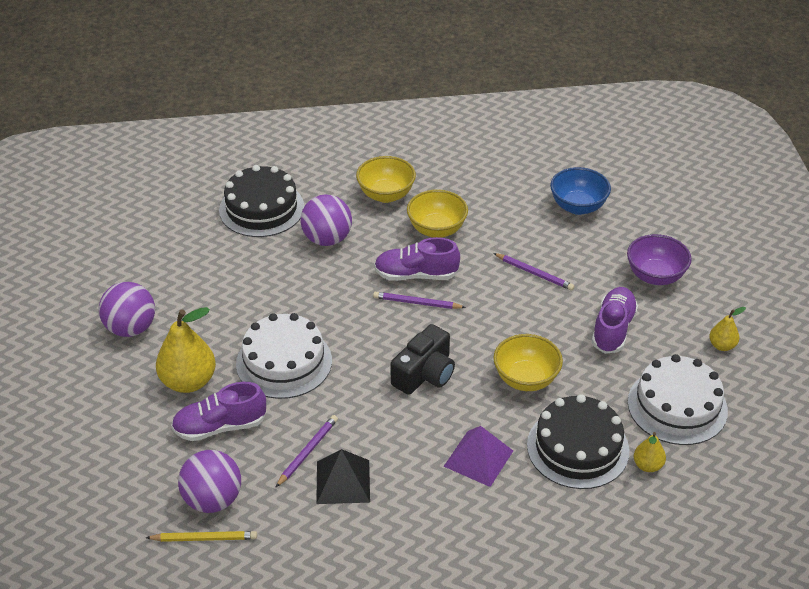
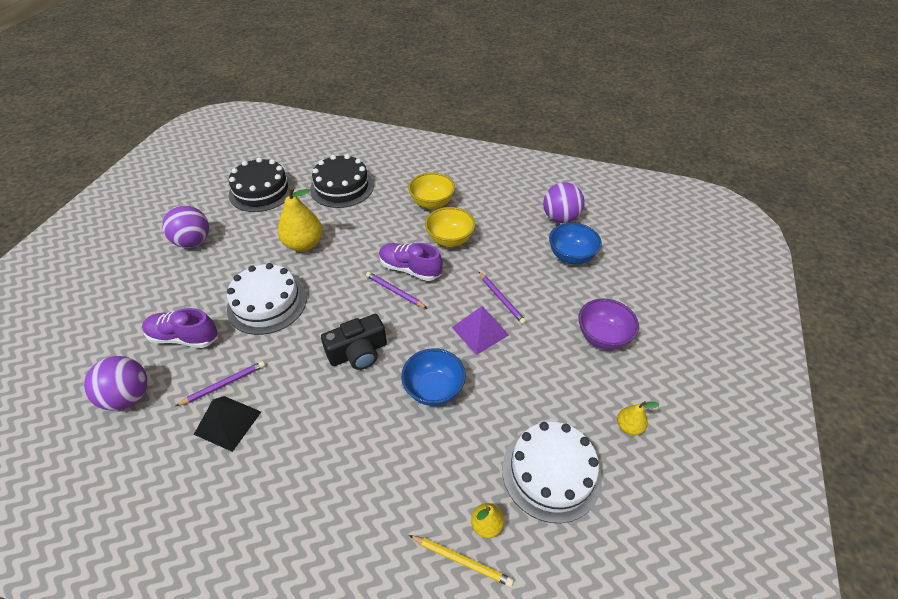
camera: 25 degrees right, 5 degrees up
(188, 382) = (194, 294): yellow pear -> yellow pear (304, 244)
(204, 538) = (94, 428): yellow pencil -> yellow pencil (461, 560)
(327, 239) = (368, 222): purple ball -> purple ball (560, 218)
(478, 458) = (345, 448): purple pyramid -> purple pyramid (480, 331)
(526, 379) = (434, 389): yellow bowl -> blue bowl
(577, 448) = (434, 476): black cake -> black cake (261, 191)
(613, 329) = (536, 372): purple shoe -> none

